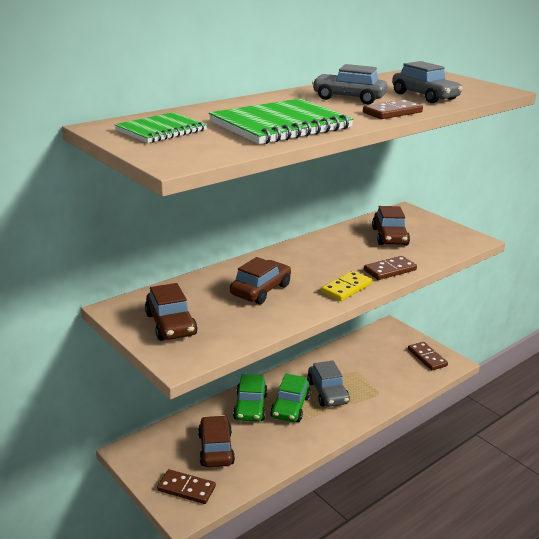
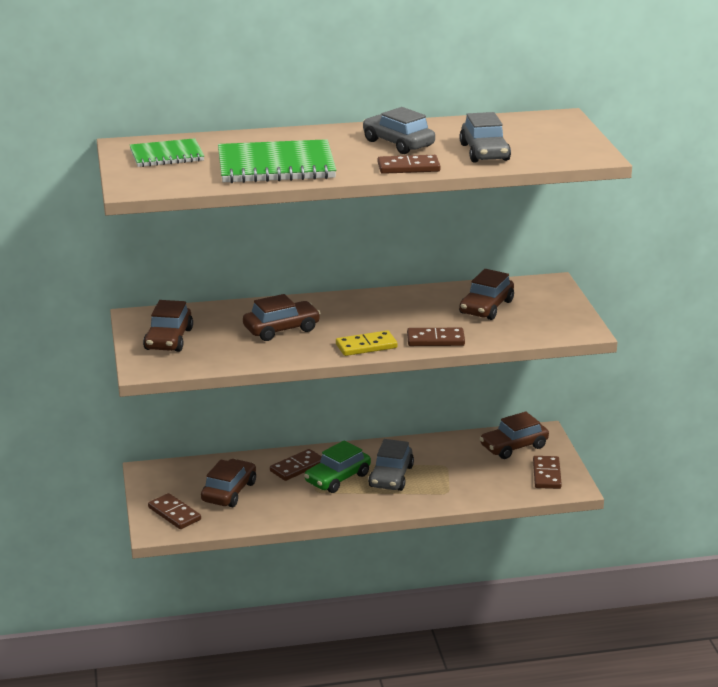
camera: 30 degrees right, 0 degrees up
(250, 407) = (297, 467): green car -> brown domino
(384, 342) = (514, 447): none -> brown car

